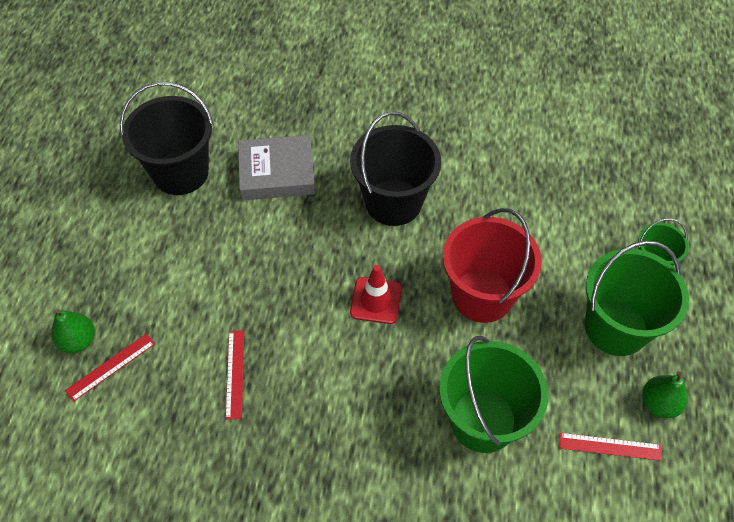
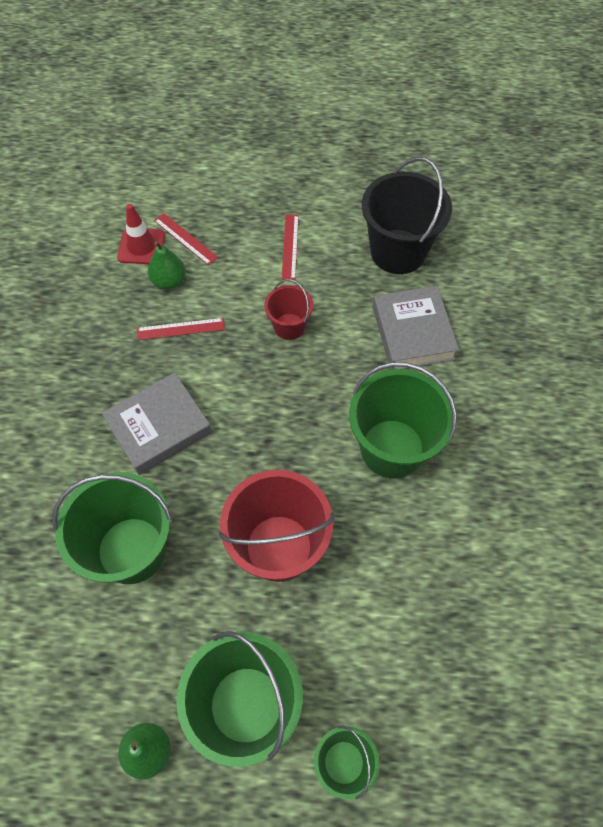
camera: 85 degrees right, 5 degrees up
(78, 341) = (209, 212): green pear -> green pear (169, 281)
(251, 271) = (289, 326): none -> red bucket
(352, 395) = (159, 427): none -> grey book
(376, 300) = (264, 440): red traffic cone -> red traffic cone (141, 246)
(393, 202) = (392, 448): black bucket -> green bucket
(610, 446) = (99, 686): red ruler -> red ruler (290, 246)

